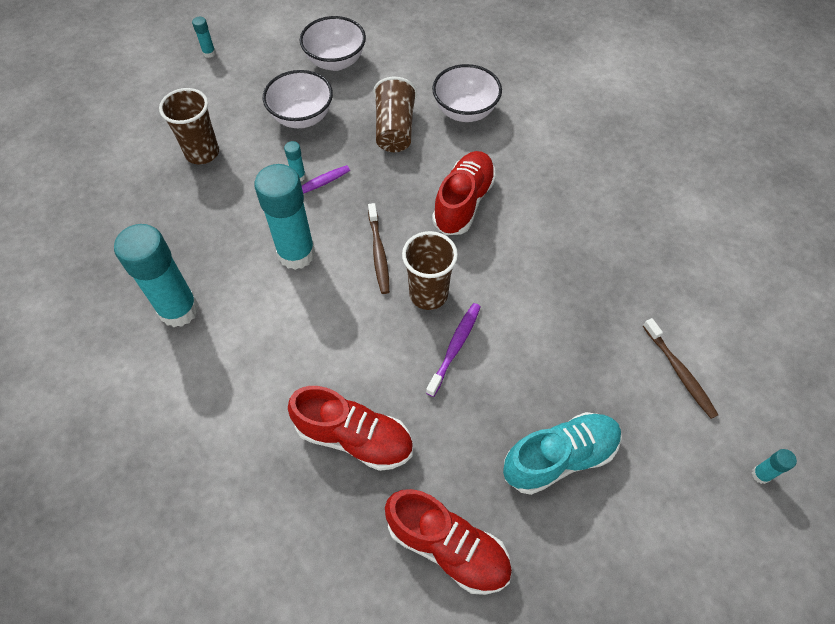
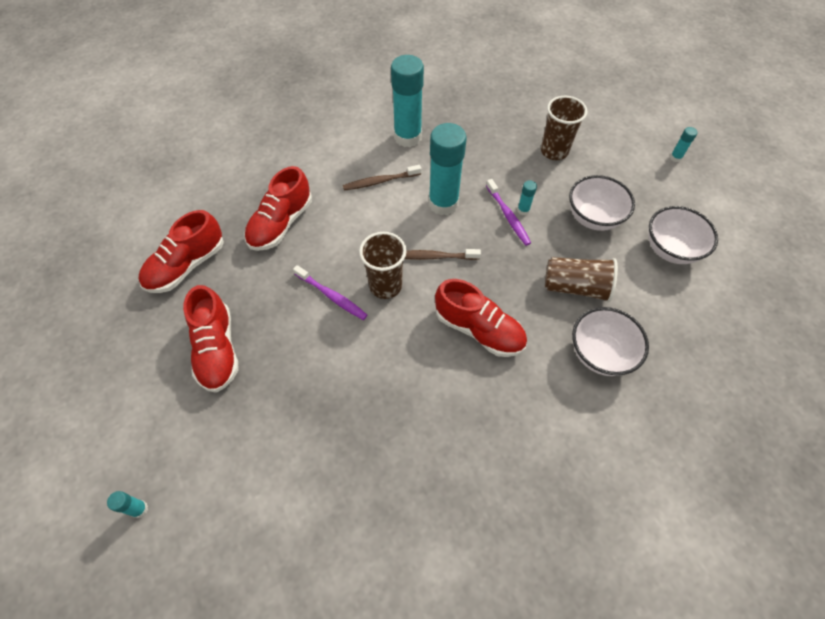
camera: 100 degrees right, 0 degrees up
(559, 458) = (217, 349): turquoise shoe -> red shoe
(679, 372) = (254, 472): brown toothbrush -> brown toothbrush (380, 181)

